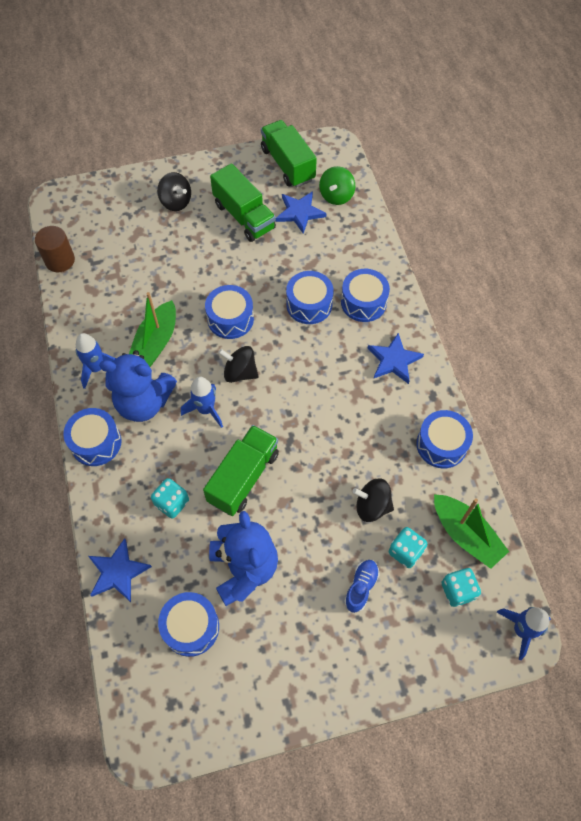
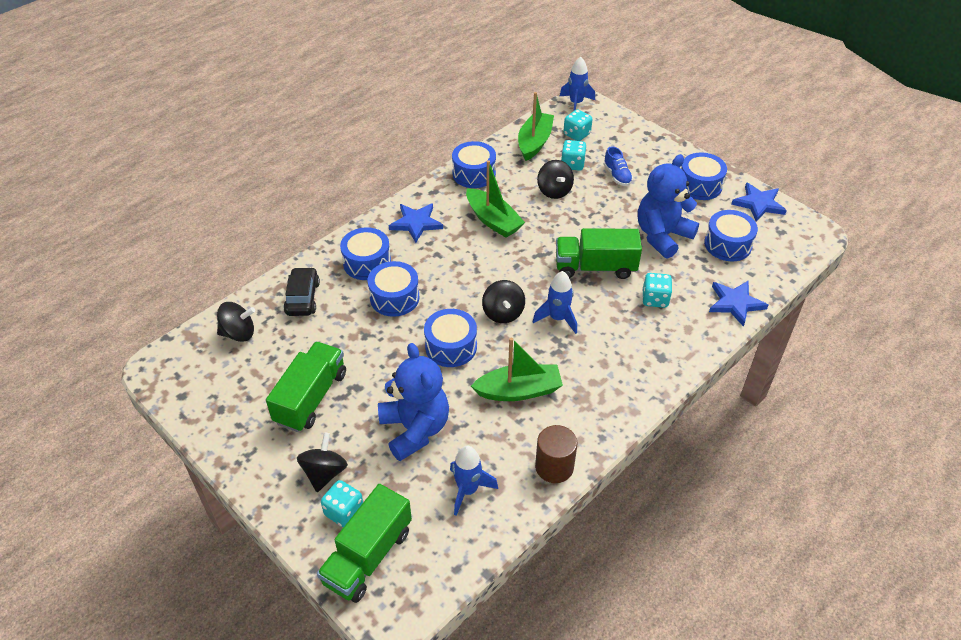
camera: 120 degrees left, 15 degrees down
(60, 260) = (482, 542): brown cylinder -> brown cylinder (554, 467)
(96, 442) = (653, 378): blue drum -> blue drum (700, 185)
(97, 368) = (583, 422): blue rocket -> blue rocket (468, 490)
(139, 201) = (344, 512): none -> turquoise dice
(144, 402) = (587, 365): blue teddy bear -> blue teddy bear (415, 429)
(288, 164) = (209, 394): green truck -> green truck (368, 556)
(300, 213) = (279, 353): blue star -> blue star (758, 204)
(336, 196) = (238, 333): green spinning top -> black spinning top
(349, 245) = (302, 298): none -> black car
(360, 425) = (493, 220): none -> green boat
(361, 587) = (617, 176): blue shoe -> blue shoe turned 105 degrees counterclockwise

